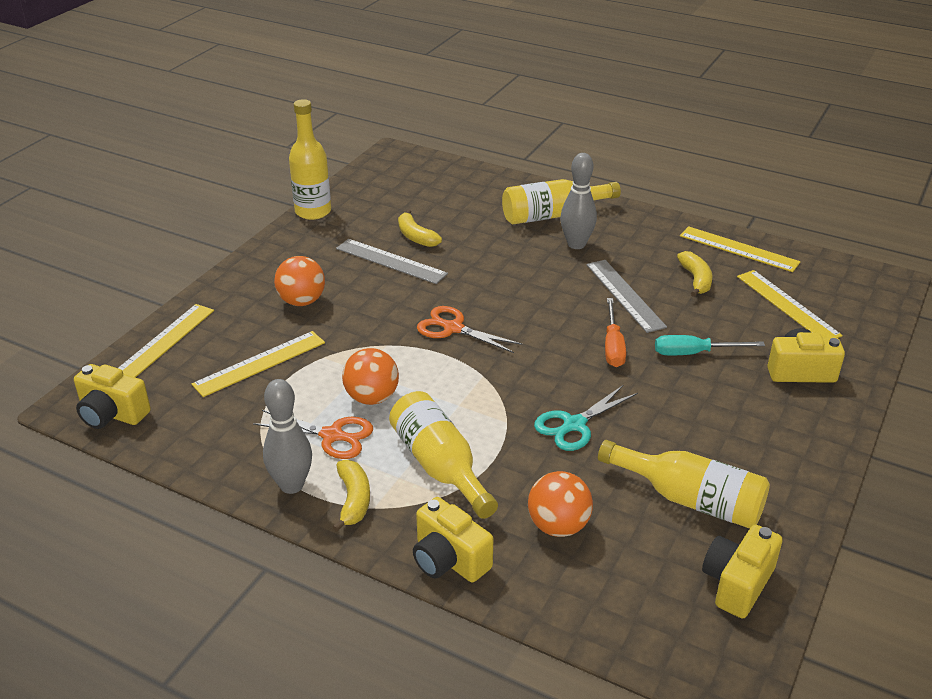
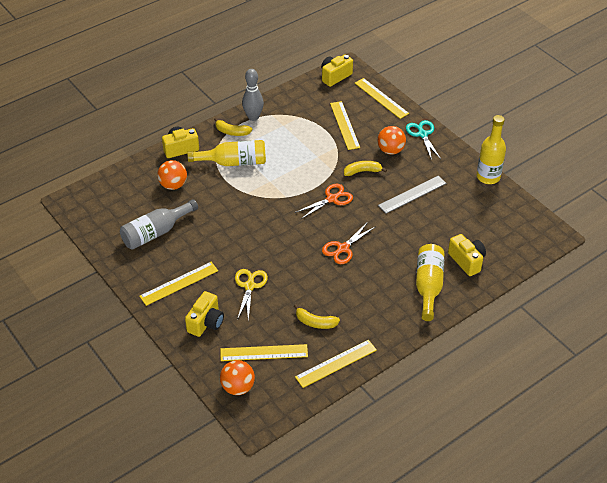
camera: 115 degrees right, 10 degrees up
(333, 436) = (276, 136): orange scissors -> orange scissors (342, 249)
(372, 398) = (294, 154): orange ball -> orange ball (238, 387)
(416, 237) = (434, 213): yellow banana -> yellow banana (362, 171)
(573, 425) = (228, 214): turquoise scissors -> turquoise scissors (422, 134)
(576, 244) = (386, 283): grey bowling pin -> none
(613, 346) = (277, 255): orange screwdriver -> none
(624, 295) = (319, 281): grey ruler -> none
(689, 499) = (156, 232): yellow bottle -> grey bottle
(694, 353) = (249, 286): turquoise screwdriver -> yellow scissors
(737, 583) = (104, 224): yellow camera -> yellow camera (467, 261)
(763, 426) = (179, 283): none -> yellow ruler

